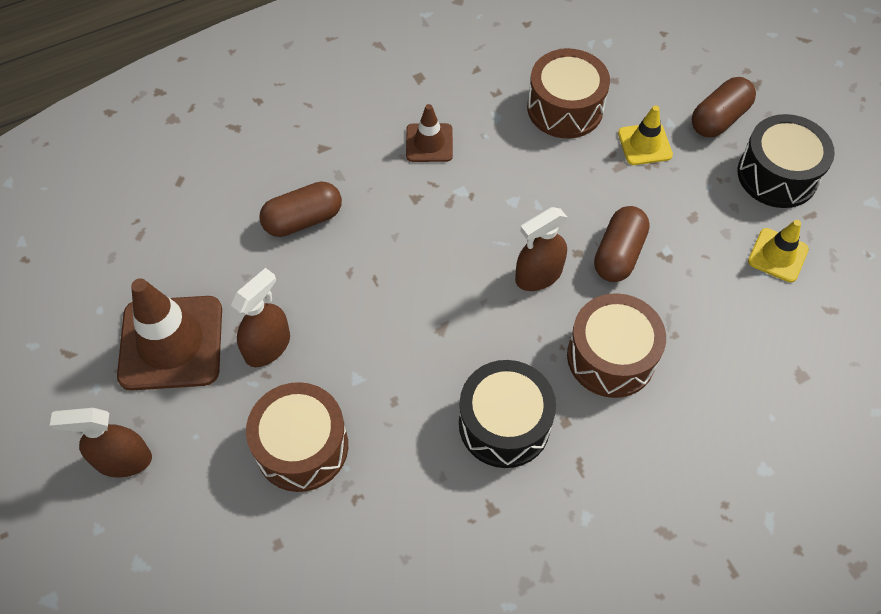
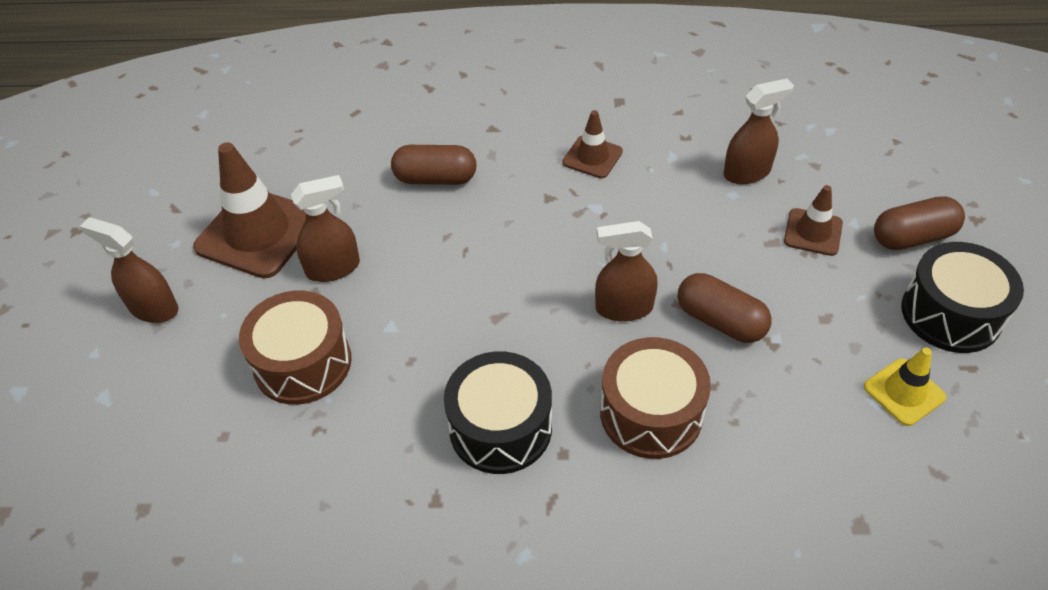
camera: 30 degrees right, 10 degrees down
(565, 108) = (747, 172): brown drum -> brown spray bottle
(618, 254) = (720, 321): brown capsule -> brown capsule turned 75 degrees clockwise
(644, 144) = (813, 232): yellow traffic cone -> brown traffic cone

